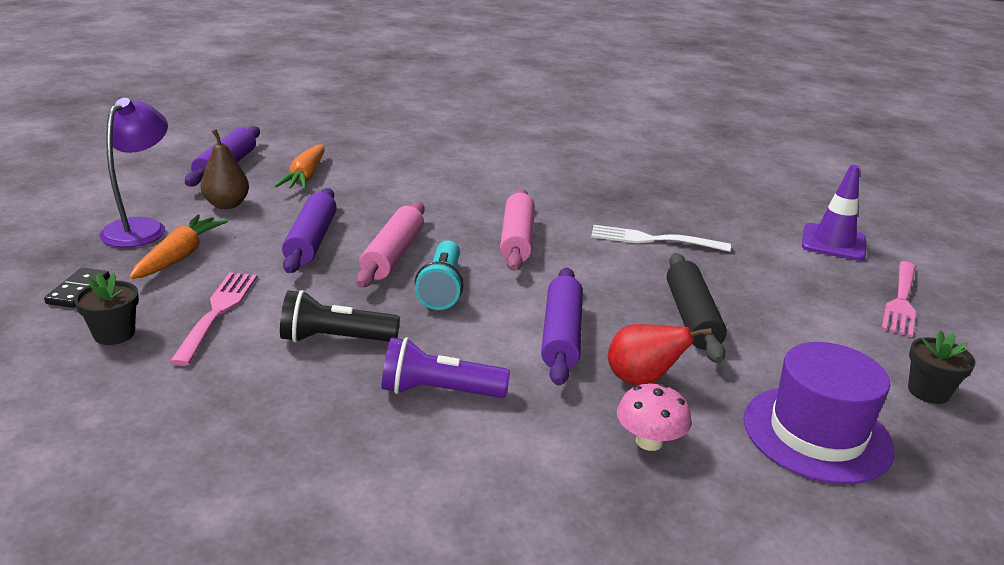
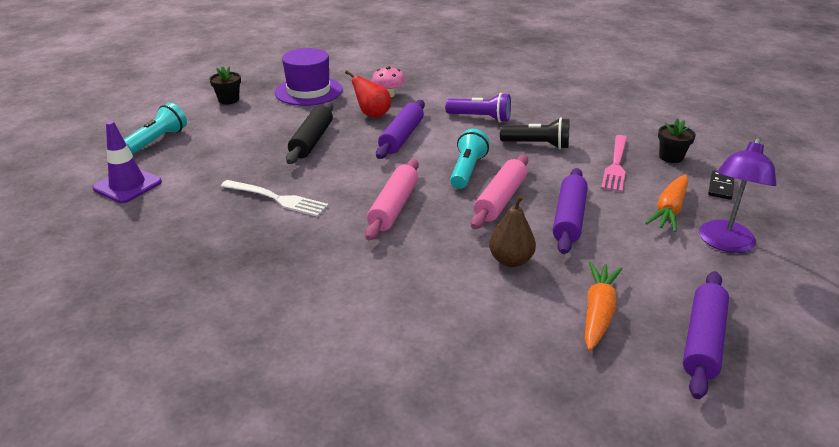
camera: 165 degrees left, 5 degrees up
(227, 205) = (664, 269): brown pear -> brown pear (510, 260)
(901, 300) = (158, 140): pink fork -> turquoise flashlight

